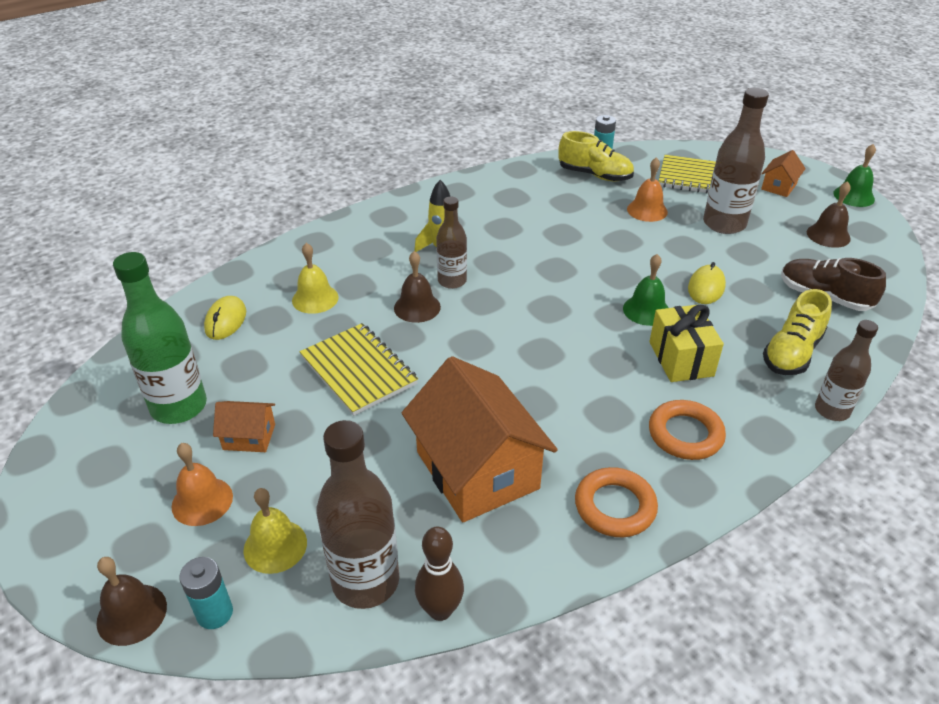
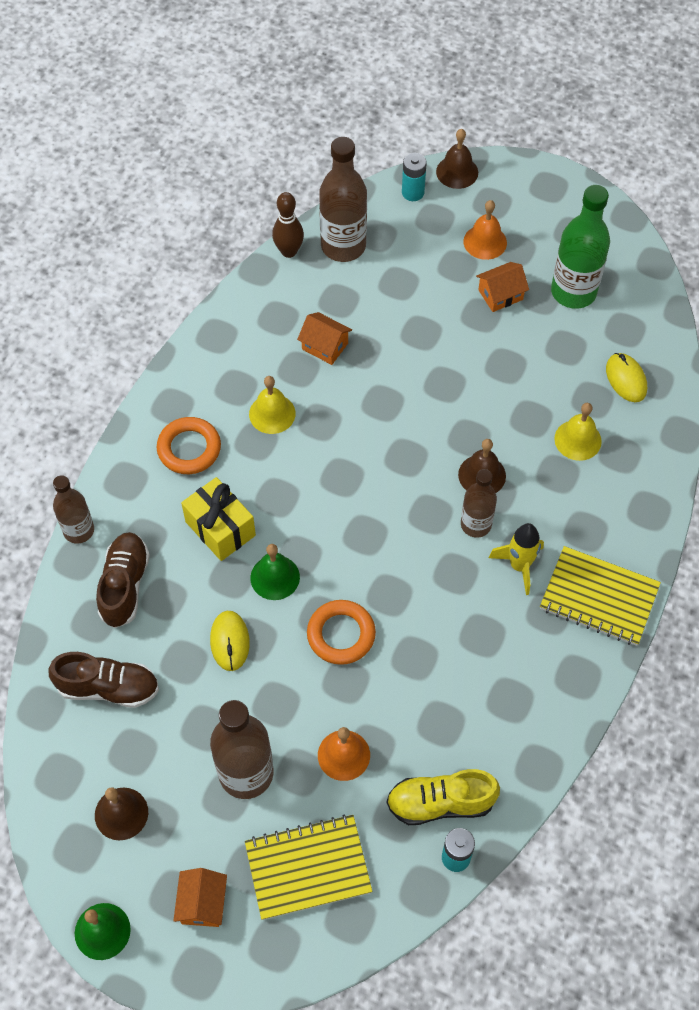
camera: 150 degrees right, 20 degrees up
(275, 546) = (413, 239): yellow bell -> yellow bell (272, 413)
(358, 370) = (474, 385): yellow notebook -> yellow notebook (599, 597)
(477, 470) = (325, 346): orange house -> orange house, size x0.45
(615, 506) = (216, 364): orange ring -> orange ring (341, 634)
(792, 353) = (125, 585): yellow shoe -> brown shoe

